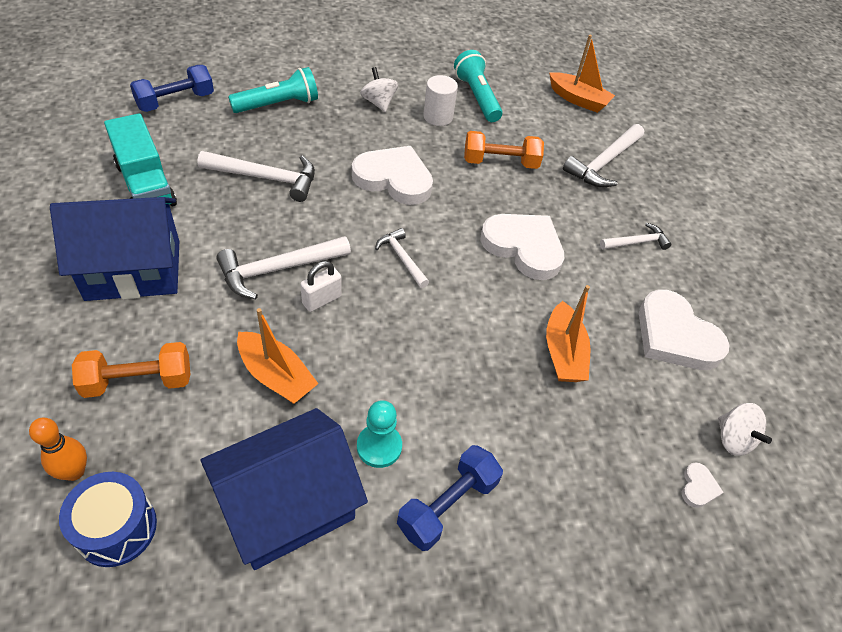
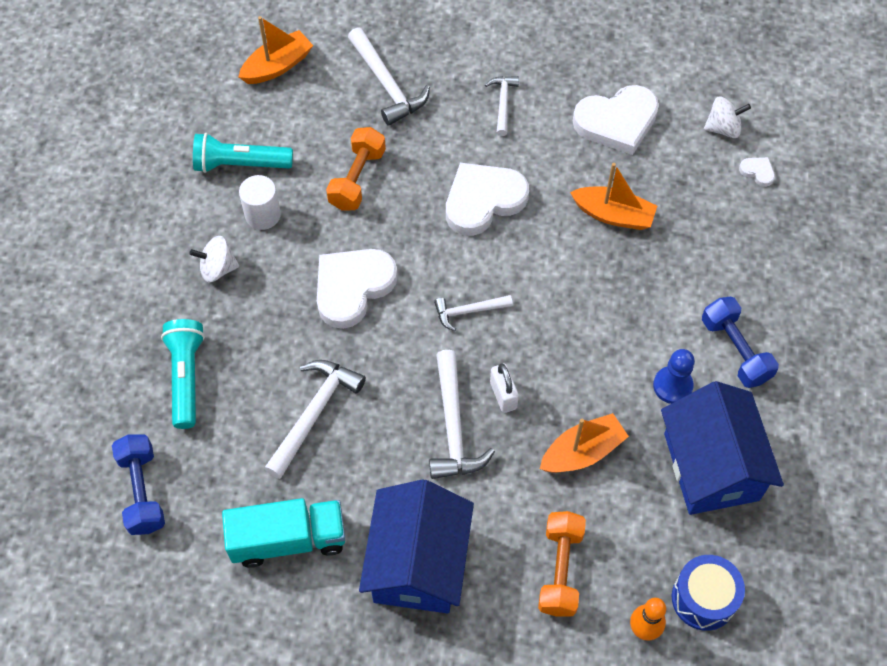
camera: 65 degrees left, 10 degrees up
(379, 446) = (672, 386): turquoise pawn -> blue pawn

